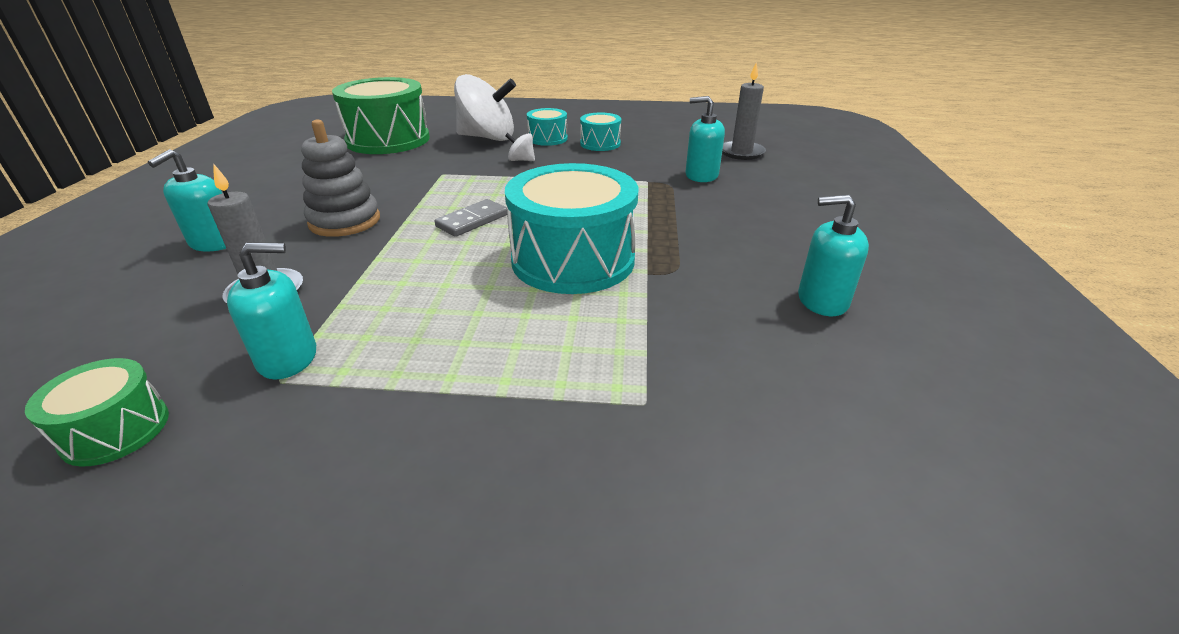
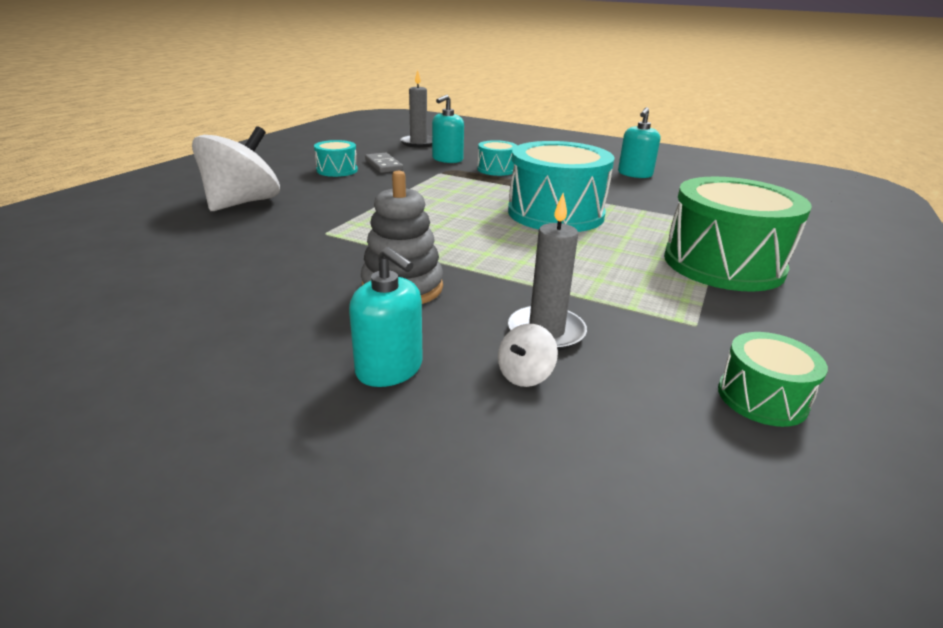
camera: 70 degrees left, 5 degrees down
(288, 358) = (665, 321): turquoise soap dispenser -> none
(388, 140) = (152, 249): green drum -> green drum (723, 264)
(472, 221) = (458, 234): grey domino -> grey domino (383, 165)
(521, 160) = (335, 200): white spinning top -> white spinning top (525, 375)
(547, 138) = (291, 183): turquoise drum -> turquoise drum (496, 169)

